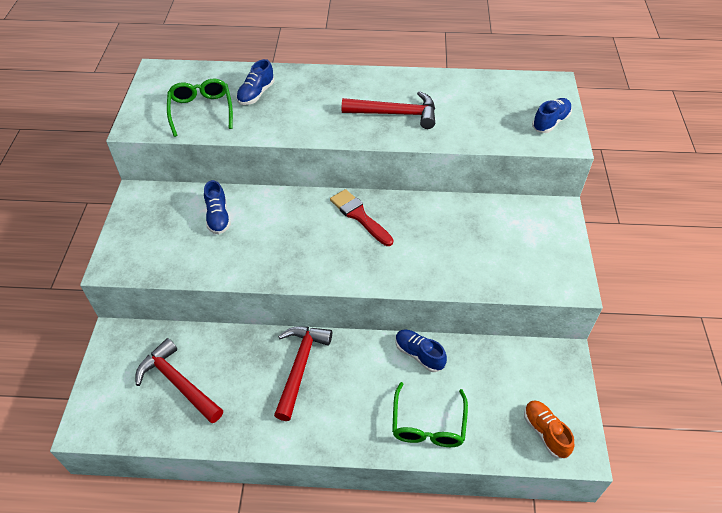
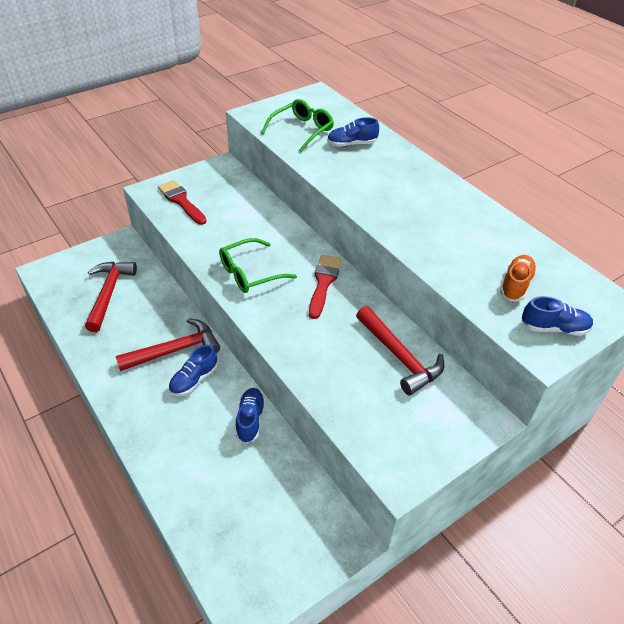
camera: 50 degrees right, 5 degrees down
(156, 251) = (181, 201): none -> red brush
(218, 217) = (241, 211): blue shoe -> blue shoe (194, 380)
(396, 114) = (427, 223): red hammer -> red hammer (399, 357)
(428, 425) = (184, 466): green glasses -> green glasses (250, 273)
(545, 432) = (244, 567): orange shoe -> orange shoe (515, 285)

